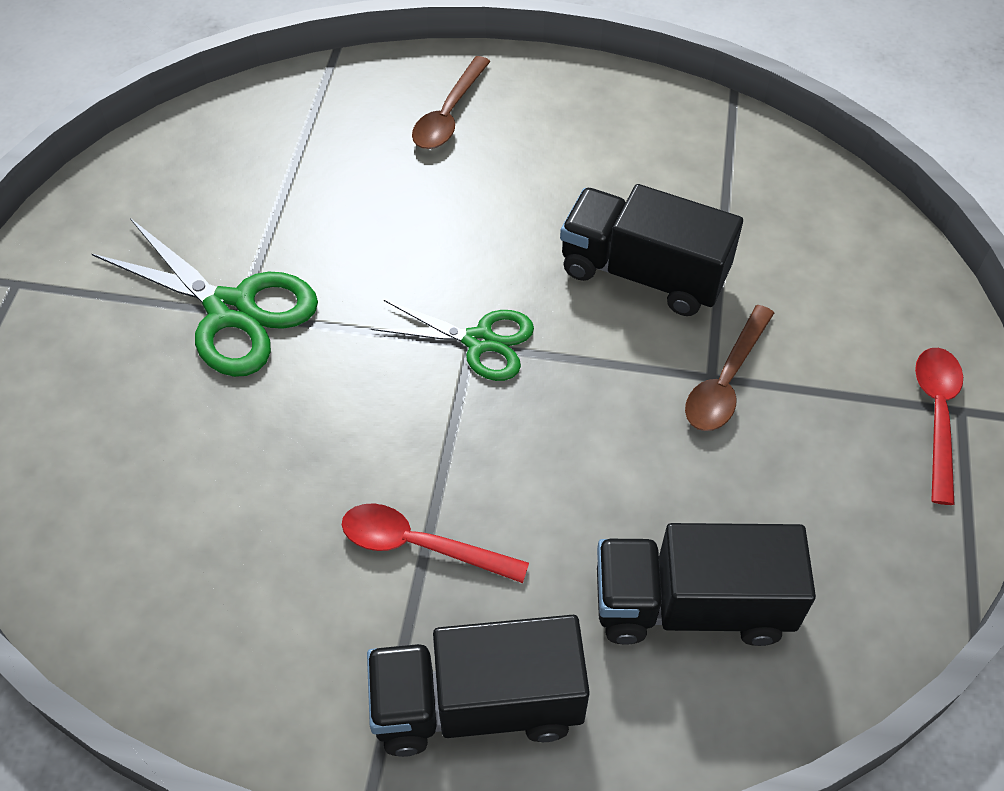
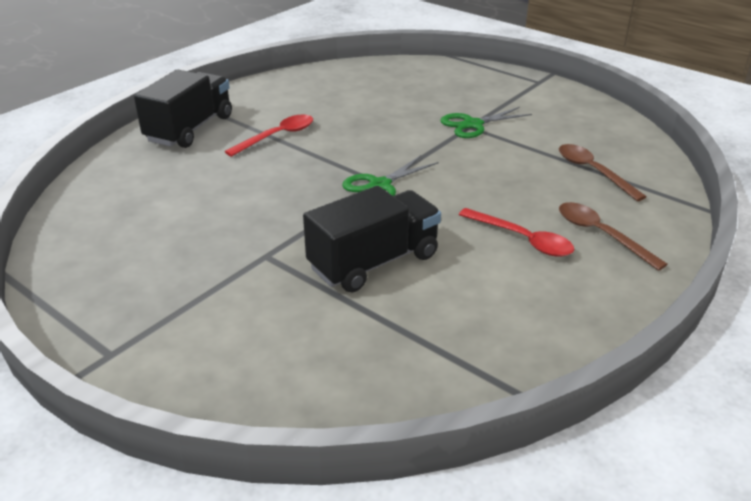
camera: 120 degrees right, 20 degrees down
(231, 310) = (473, 124): green scissors -> green scissors, size x0.64
(691, 605) = (151, 192): black truck -> none
(725, 381) = (256, 259): brown spoon -> brown spoon (593, 172)
(936, 416) = (122, 338): red spoon -> red spoon (522, 239)

